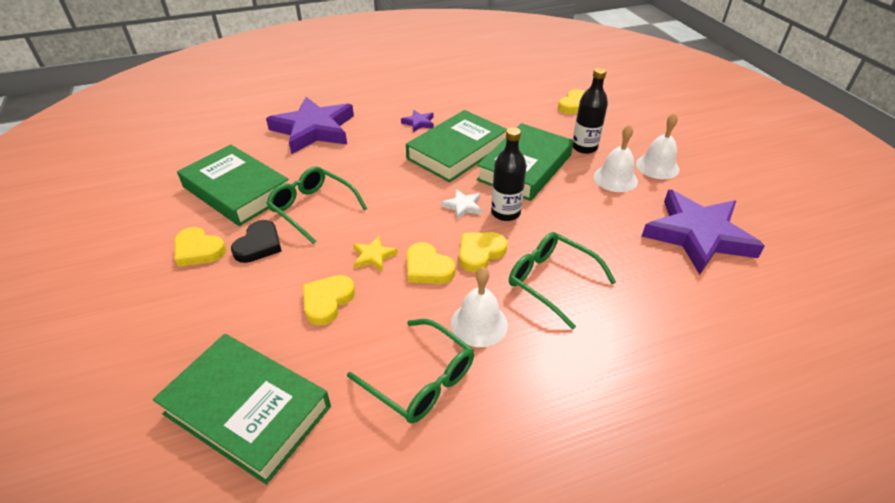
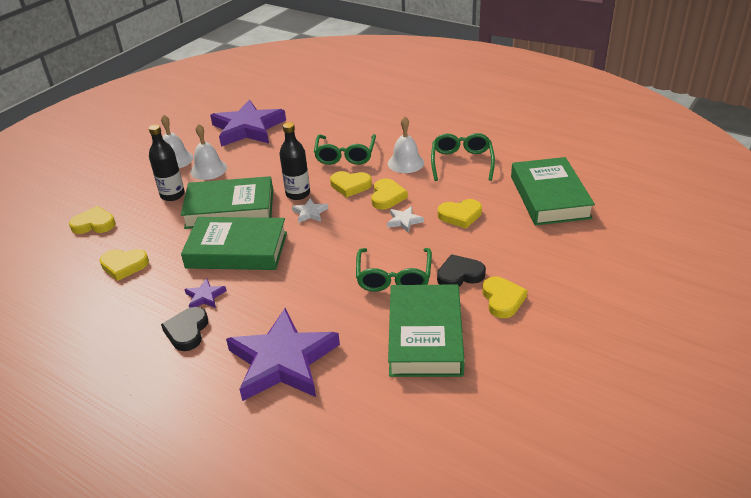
camera: 125 degrees left, 5 degrees down
(373, 256) = (404, 221): yellow star -> white star
(393, 108) = (187, 331): none -> black heart
(500, 104) = (124, 266): none -> yellow heart

